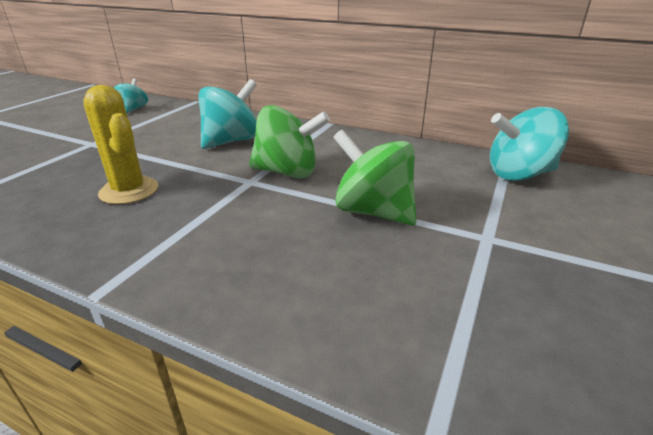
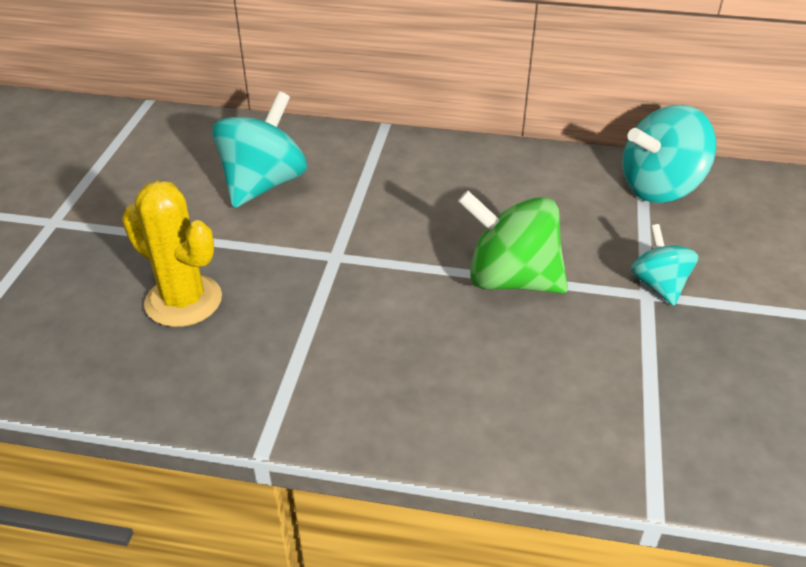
camera: 15 degrees left, 10 degrees up
(133, 109) = (58, 134): turquoise spinning top -> turquoise spinning top (658, 285)
(287, 172) = (376, 232): green spinning top -> none

